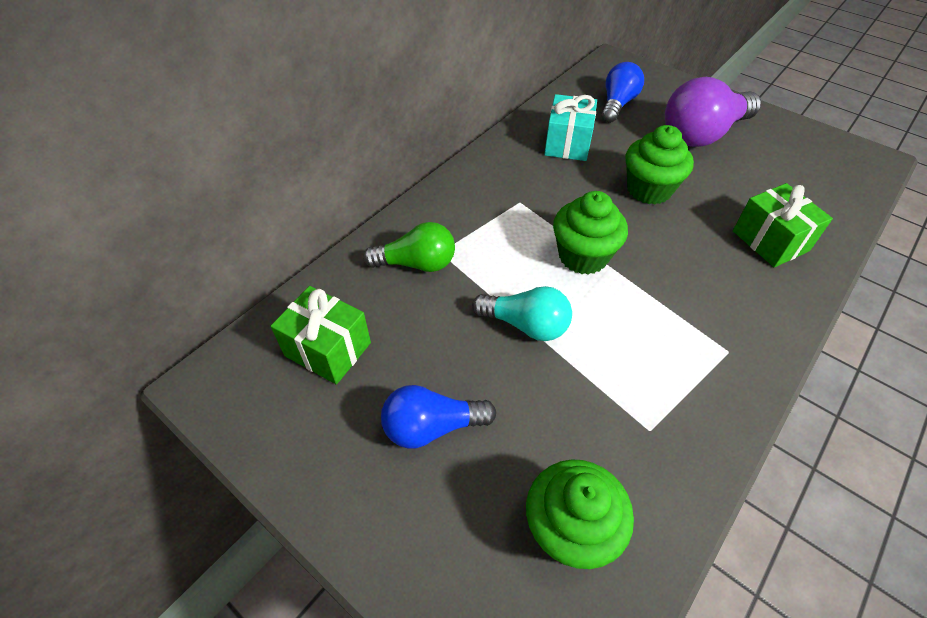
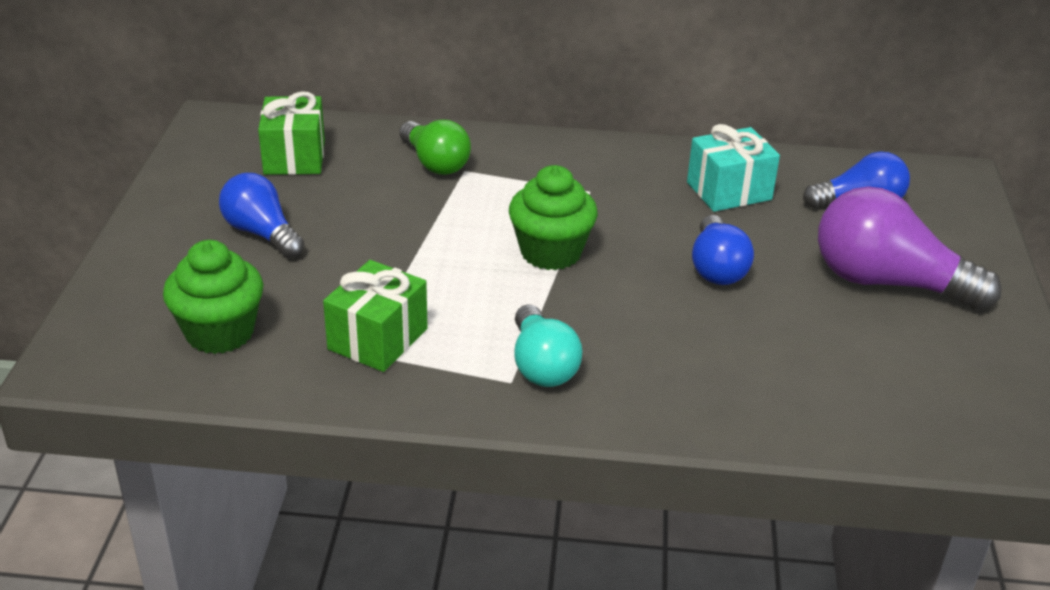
camera: 55 degrees right, 15 degrees down
(525, 325) = (420, 245): turquoise light bulb -> turquoise light bulb (542, 365)
(649, 190) = (716, 268): green cupcake -> blue light bulb
(770, 241) = (731, 378): green gift -> green gift (378, 339)

